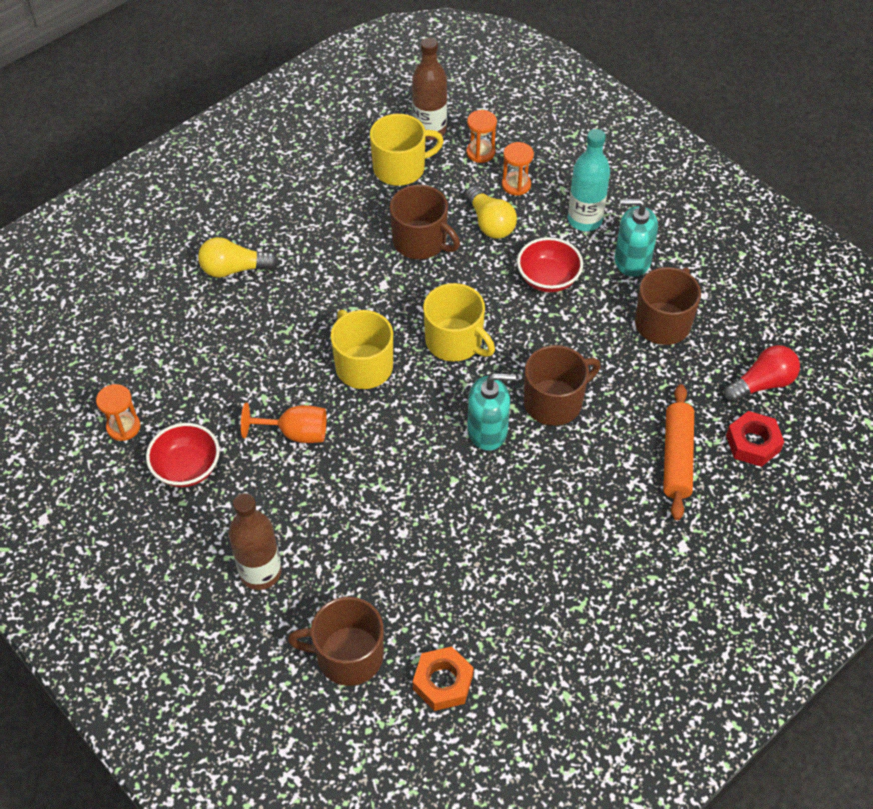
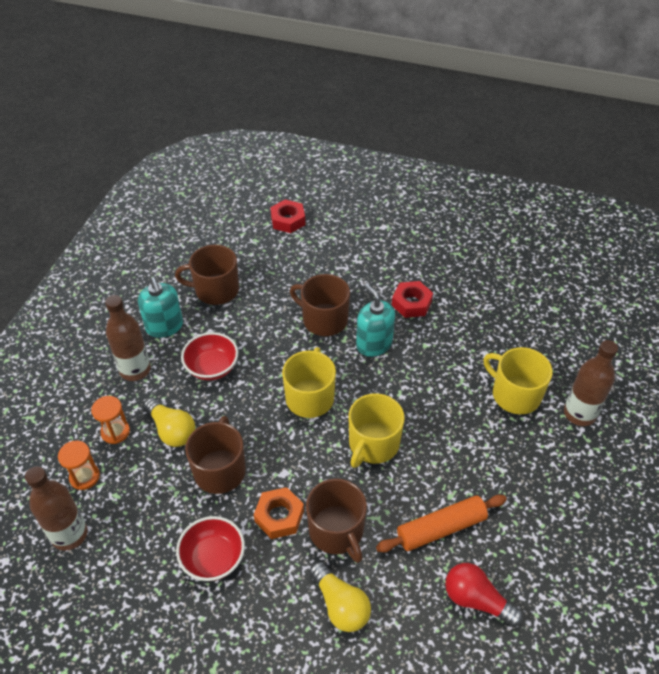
camera: 120 degrees left, 5 degrees down
(123, 427) = (557, 583): orange hourglass -> none
(187, 468) = (550, 509): red bowl -> red bowl (213, 558)
(295, 433) = (464, 455): orange goblet -> none
(348, 655) = (584, 340): brown mug -> brown mug (336, 531)
(400, 168) = (135, 532): yellow mug -> yellow mug (515, 394)
(443, 682) = (556, 291): orange nut -> orange nut (279, 516)
(490, 223) = (171, 430): yellow light bulb -> yellow light bulb turned 105 degrees clockwise
(525, 501) = (411, 303): none -> red nut
(585, 220) = (135, 370): turquoise bottle -> brown bottle
(677, 457) = (323, 248): orange rolling pin -> orange rolling pin (441, 528)
(762, 384) = (238, 229): red light bulb -> red light bulb (476, 600)

